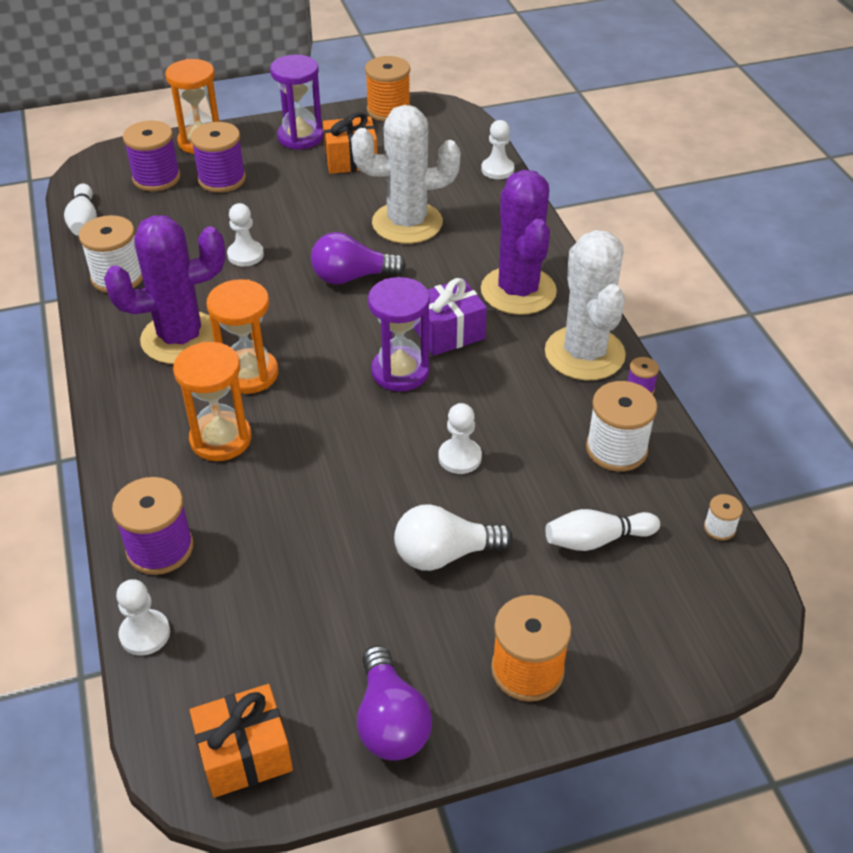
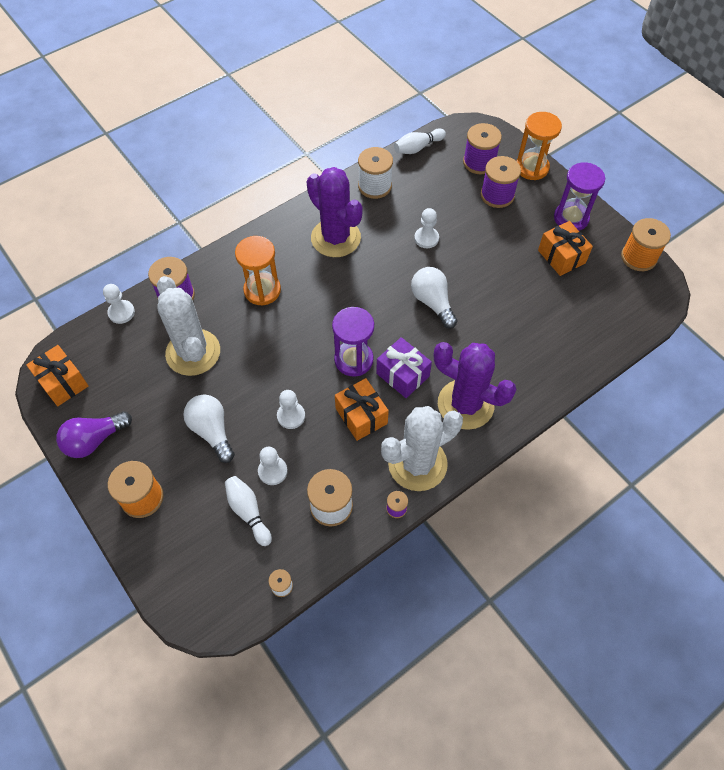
camera: 70 degrees right, 15 degrees up
(249, 374) = (319, 283): orange hourglass -> none
(352, 277) = (432, 302): purple light bulb -> white light bulb
(407, 223) = (506, 314): white cactus -> white cactus (193, 352)
(492, 386) = (361, 416): none -> orange gift
(497, 170) = (604, 350): white pawn -> white pawn (272, 471)
(518, 291) = (465, 404): purple cactus -> purple cactus turned 60 degrees clockwise

